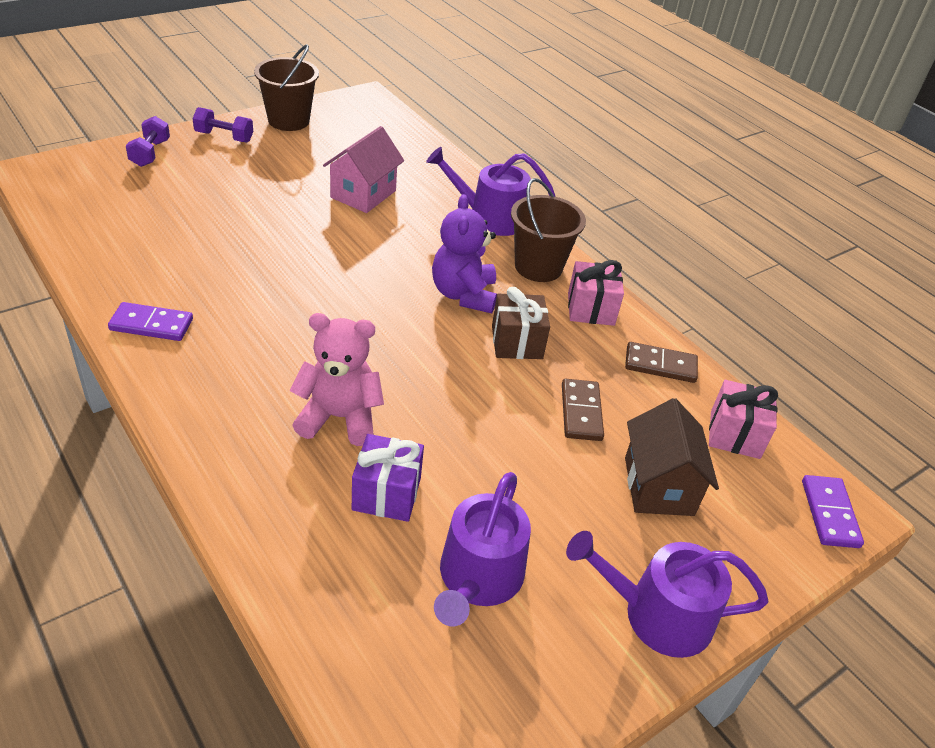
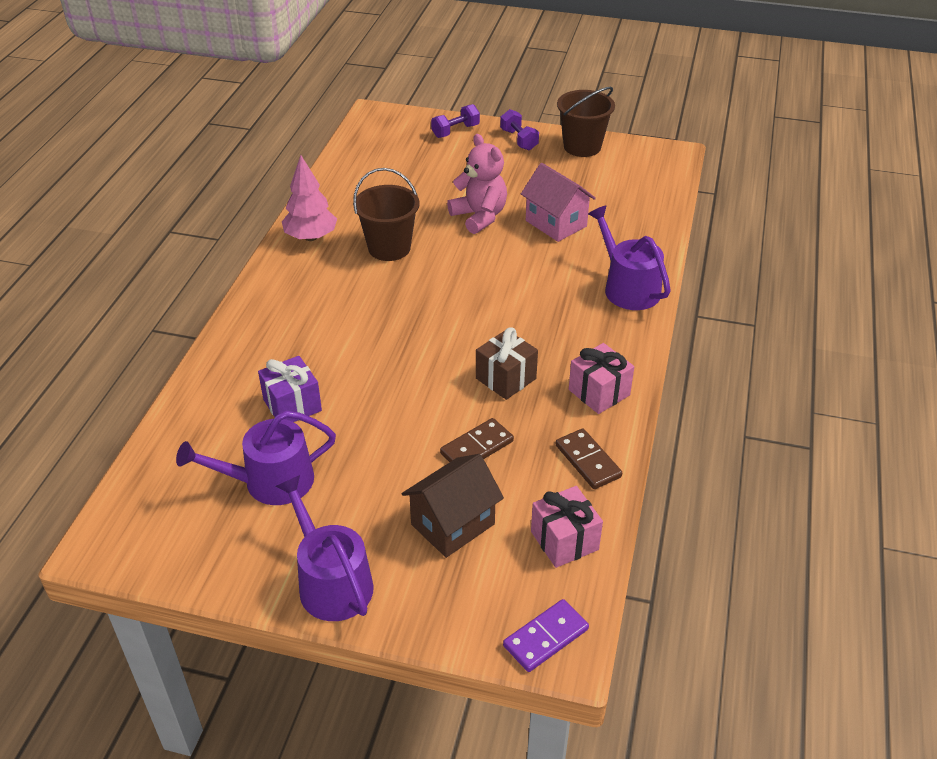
camera: 55 degrees right, 0 degrees up
(151, 324) = (311, 237): purple domino -> pink tree
(339, 417) = (330, 349): pink teddy bear -> pink teddy bear (479, 217)
(363, 194) = (556, 223): pink house -> pink house turned 60 degrees clockwise
(464, 294) = (519, 327): purple teddy bear -> none
(538, 267) = (607, 341): brown bucket -> brown bucket (389, 248)

